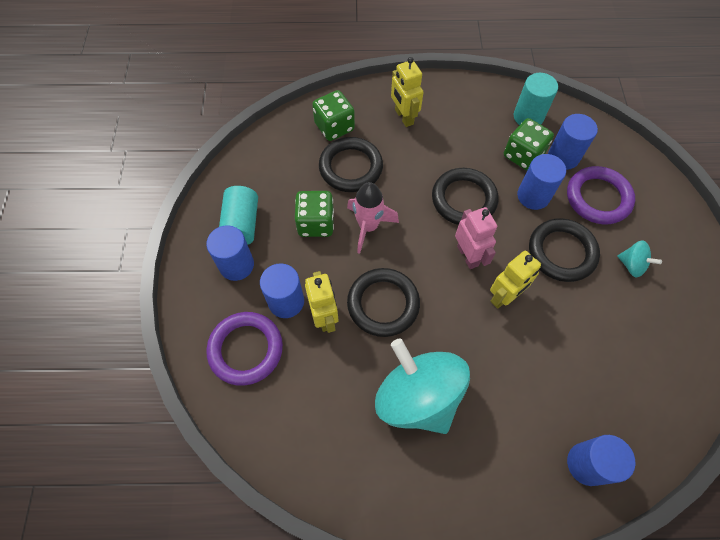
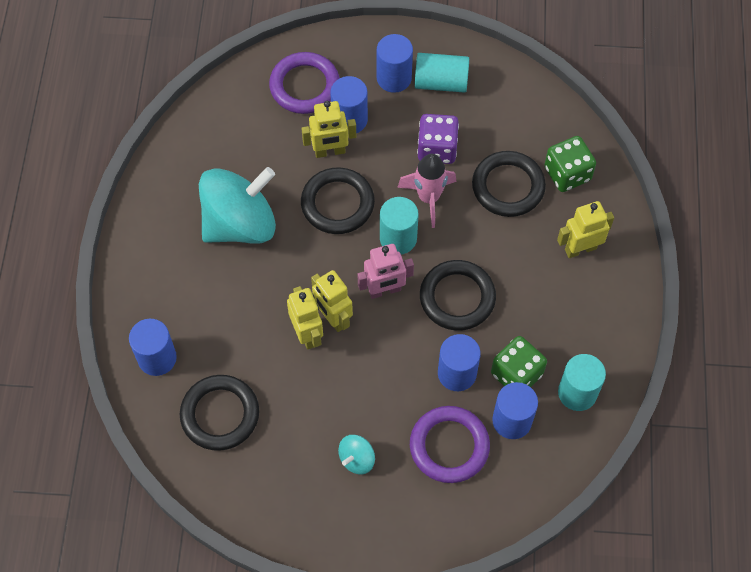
camera: 95 degrees right, 0 degrees up
(316, 223) = (437, 149): green dice -> purple dice
(413, 248) = (398, 238): none -> turquoise cylinder
(525, 317) = (307, 334): none -> yellow robot
(561, 252) = (380, 387): black ring -> black ring (220, 414)

